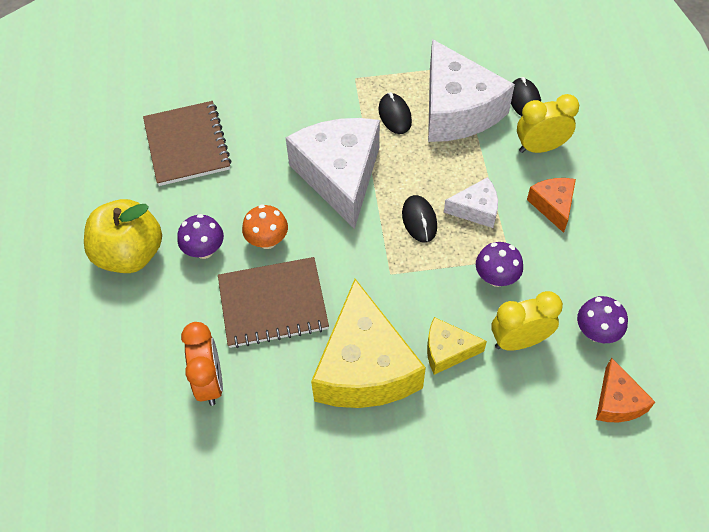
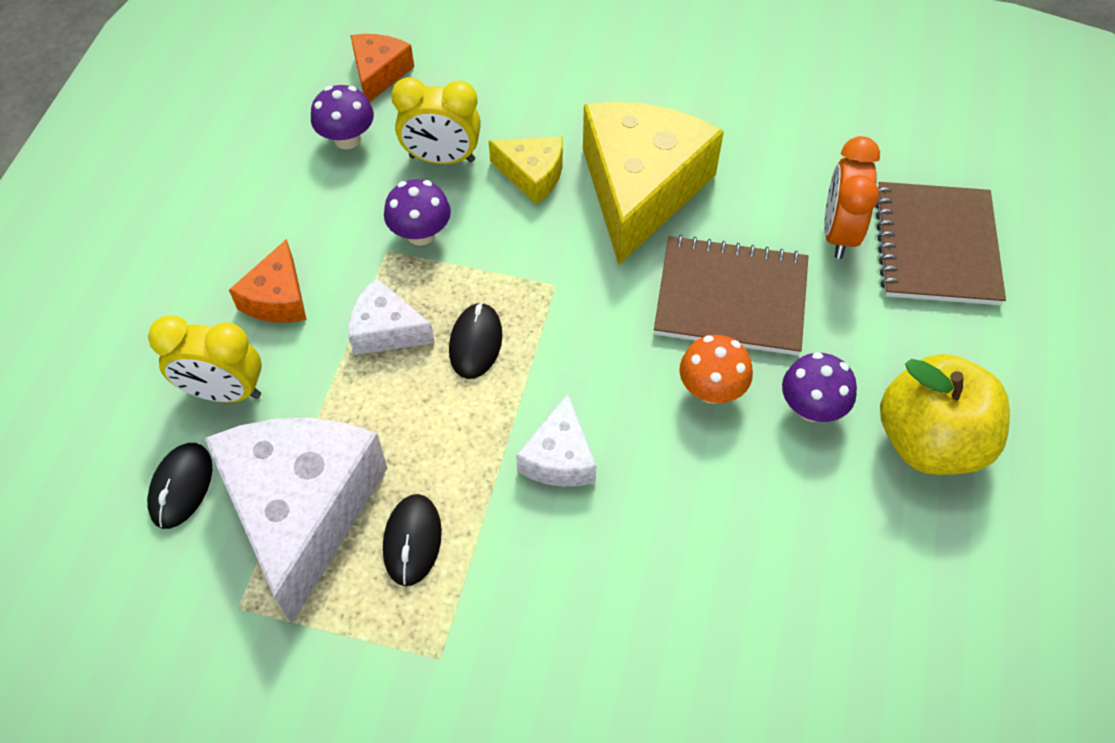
camera: 160 degrees left, 0 degrees up
(187, 145) = (803, 619): brown notebook -> brown notebook (935, 246)
(339, 176) = (559, 458): white cheese -> white cheese, size x0.49

